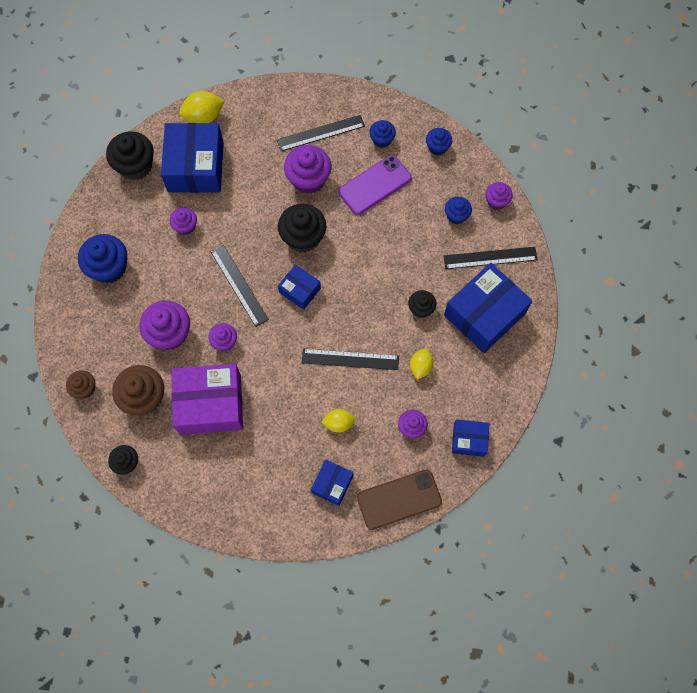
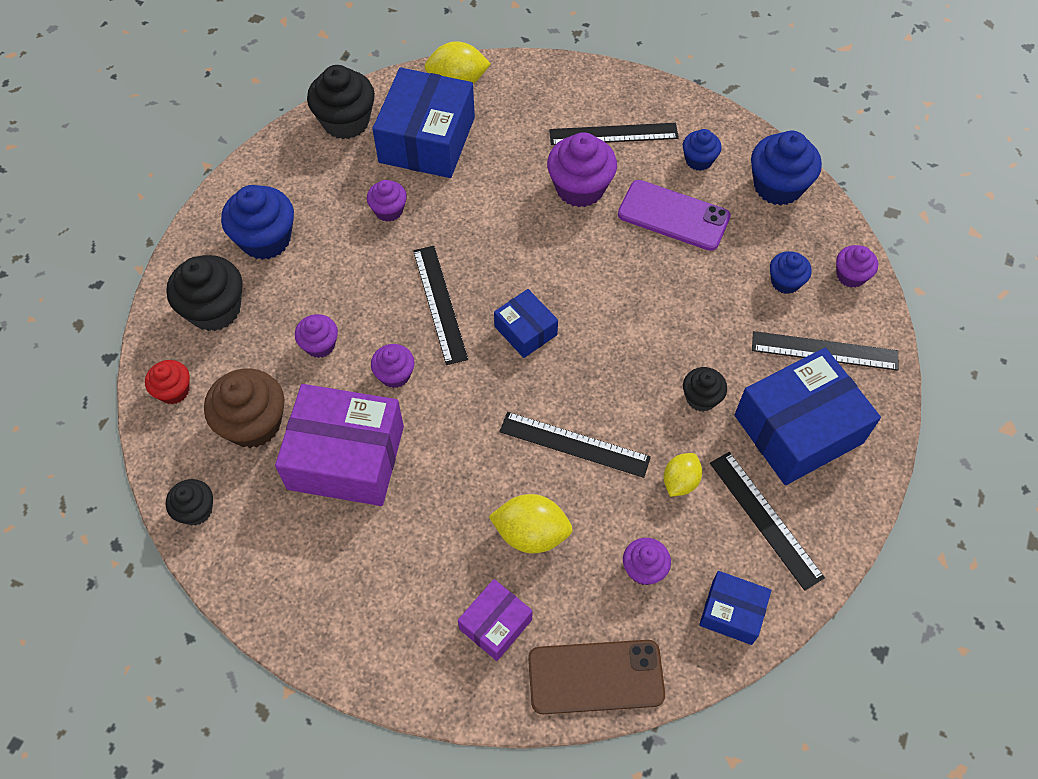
camera: 15 degrees right, 10 degrees down
(85, 388) = (174, 391): brown cupcake -> red cupcake
(170, 333) = (320, 345): purple cupcake -> purple cupcake, size x0.57
(303, 237) = (550, 261): black cupcake -> black cupcake (215, 309)
(332, 484) = (495, 624): blue box -> purple box
(338, 423) = (531, 533): yellow lemon -> yellow lemon, size x1.53
(374, 185) = (673, 216): purple phone -> purple phone turned 45 degrees clockwise
(437, 147) = (777, 186): blue cupcake -> blue cupcake, size x1.75
(476, 377) = (765, 519): none -> black ruler

